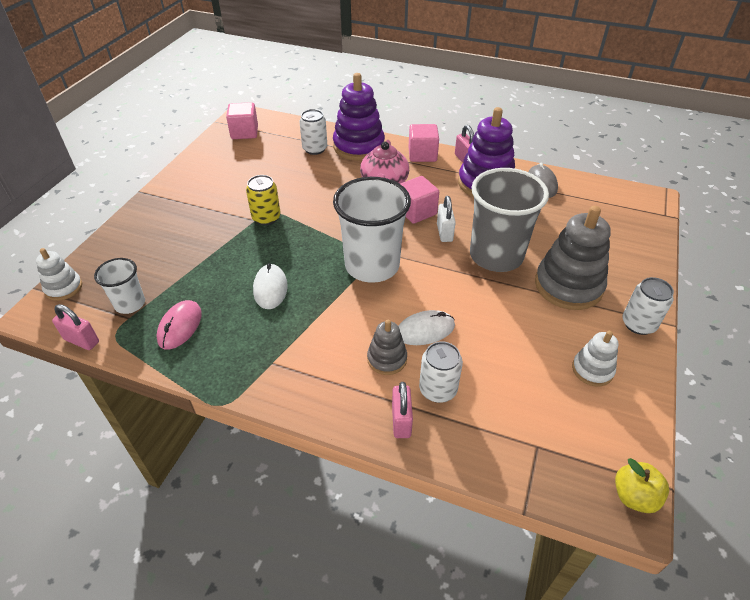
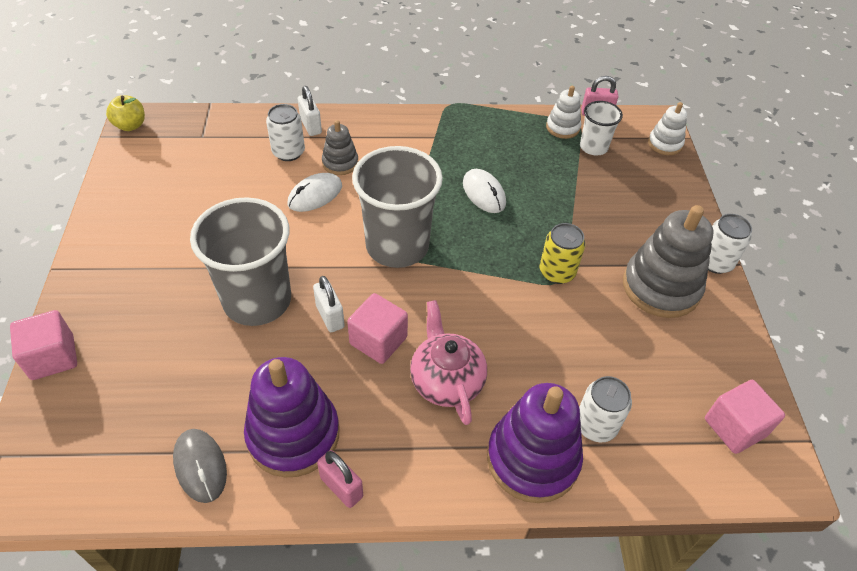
camera: 155 degrees right, 5 degrees up
(180, 326) = (532, 142): pink mouse -> none
(372, 265) = (397, 246): white cup -> grey cup
(401, 421) = (311, 126): pink padlock -> white padlock
(422, 155) = (417, 474): pink cube -> pink cube (53, 357)
(568, 286) = (167, 284): grey stacking toy -> grey stacking toy (661, 287)
(592, 370) = (150, 201): white stacking toy -> white stacking toy (562, 127)
(638, 324) = (93, 258): white can -> white can (715, 262)

